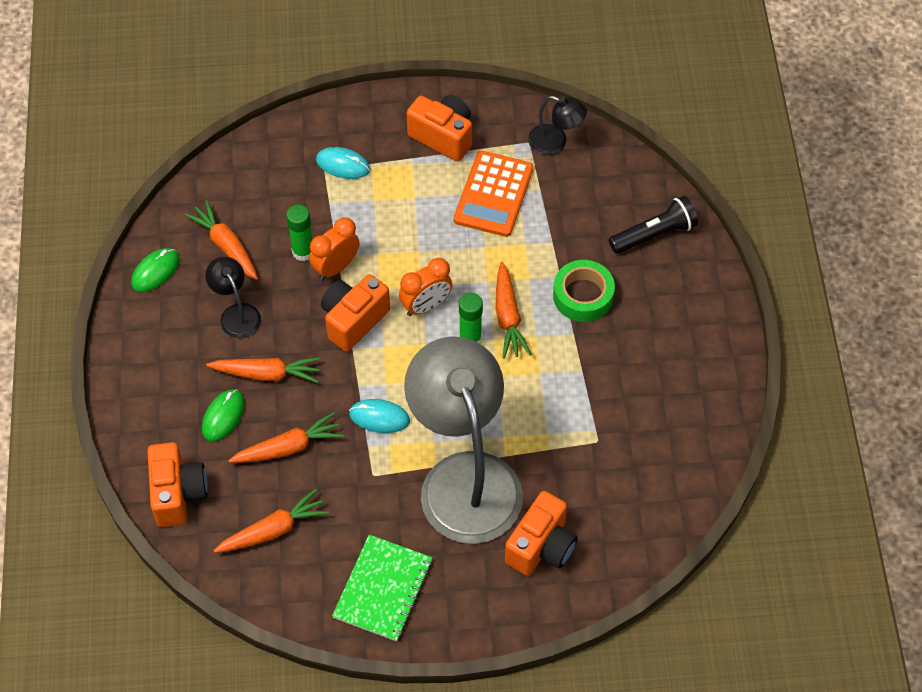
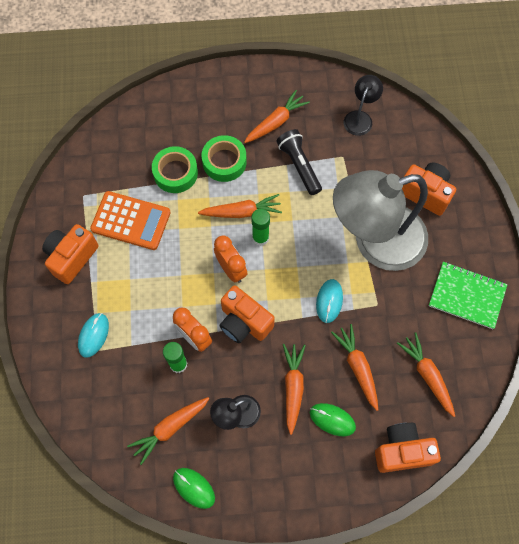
camera: 90 degrees left, 10 degrees up
(555, 143) = (85, 177): black lamp -> black lamp (360, 118)
(564, 240) = (175, 173): none -> green tape
(649, 357) = (275, 122): none -> orange carrot
(654, 234) = (173, 114): black flashlight -> black flashlight (299, 166)

